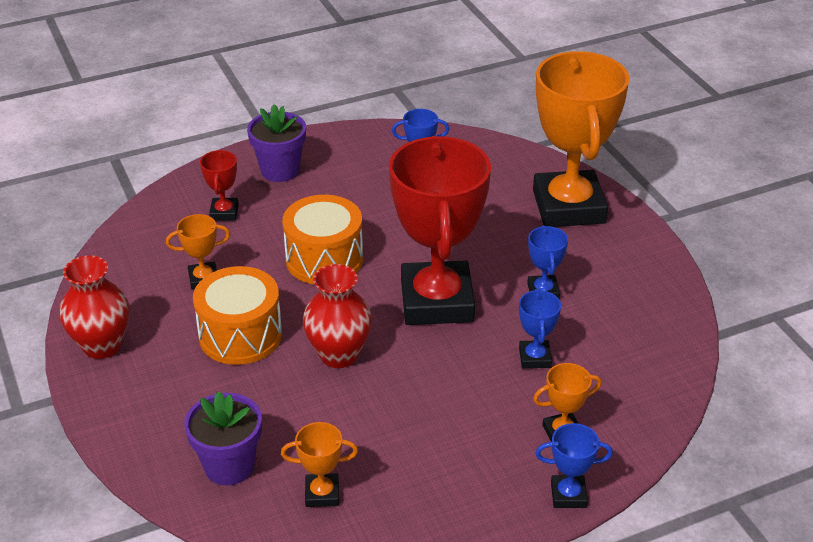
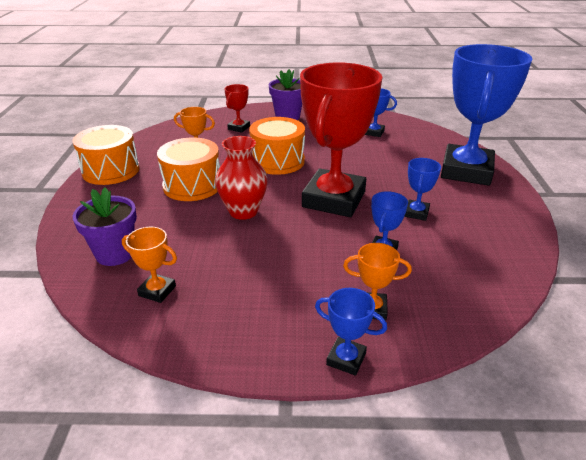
camera: 25 degrees right, 5 degrees down
(102, 345) = (111, 170): red vase -> orange drum
(568, 206) = (466, 171): orange trophy -> blue trophy

